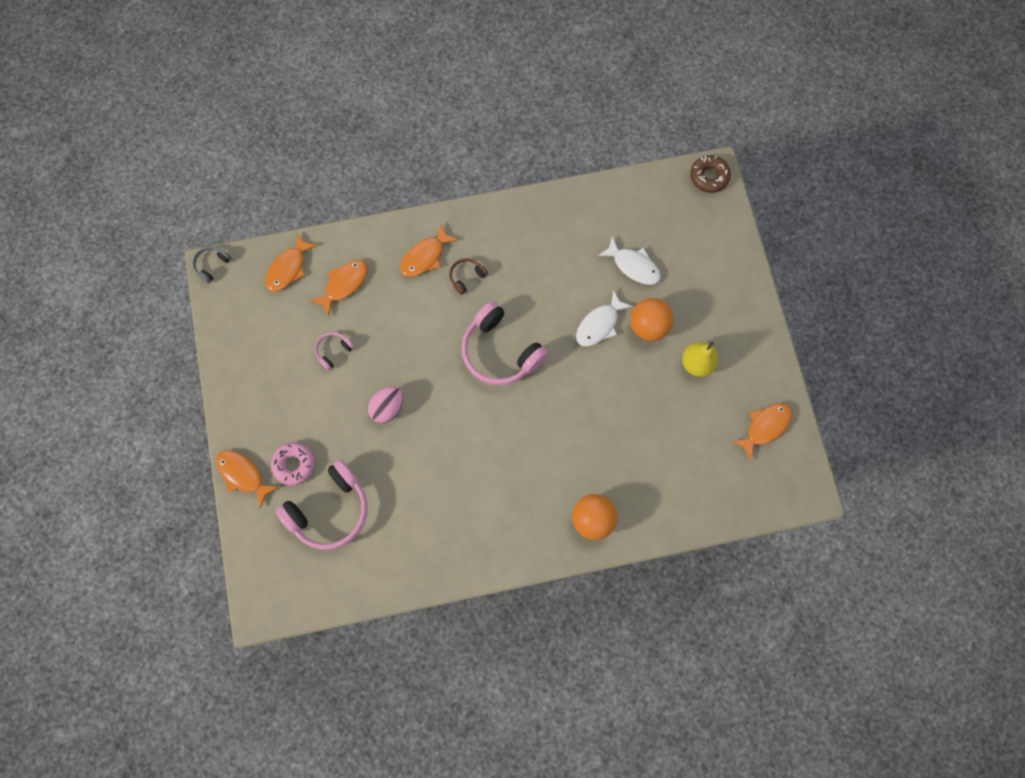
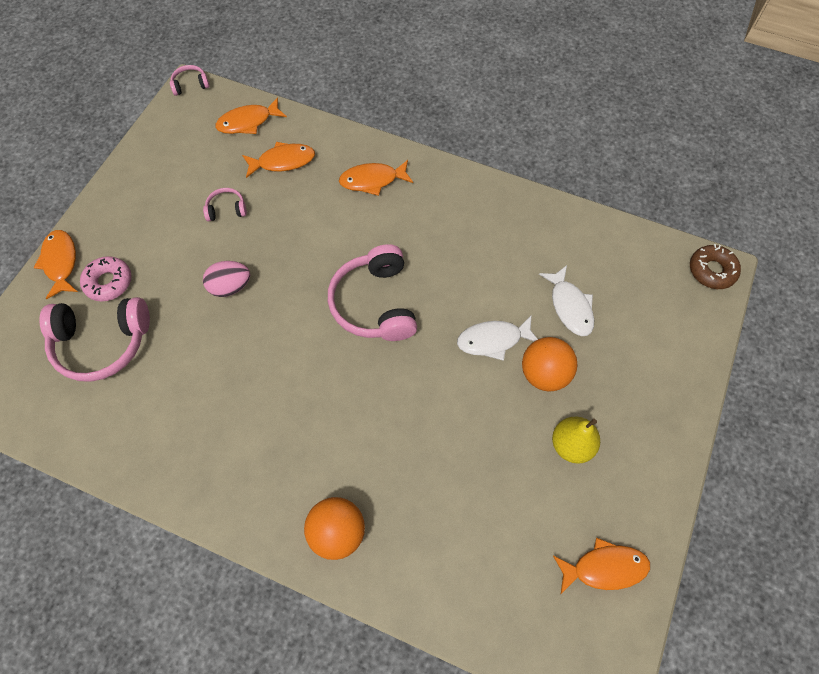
camera: 35 degrees right, 10 degrees down
(212, 265) = (190, 85): grey headphones -> pink headphones
(466, 277) = (396, 219): brown headphones -> none

